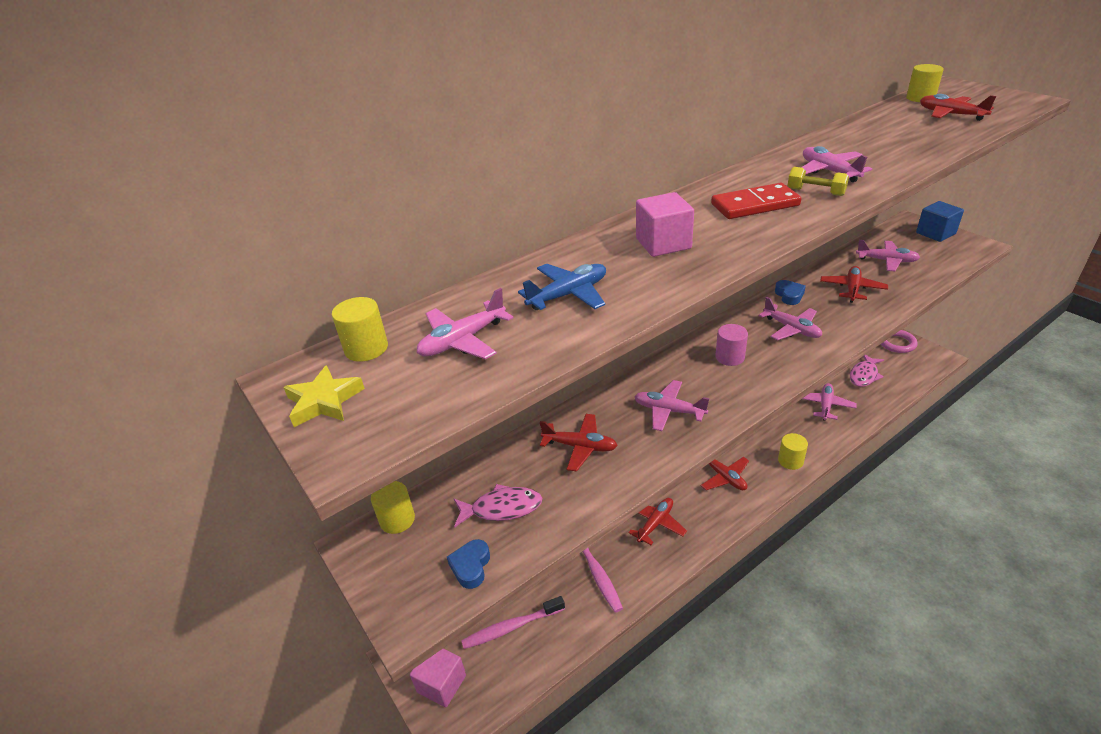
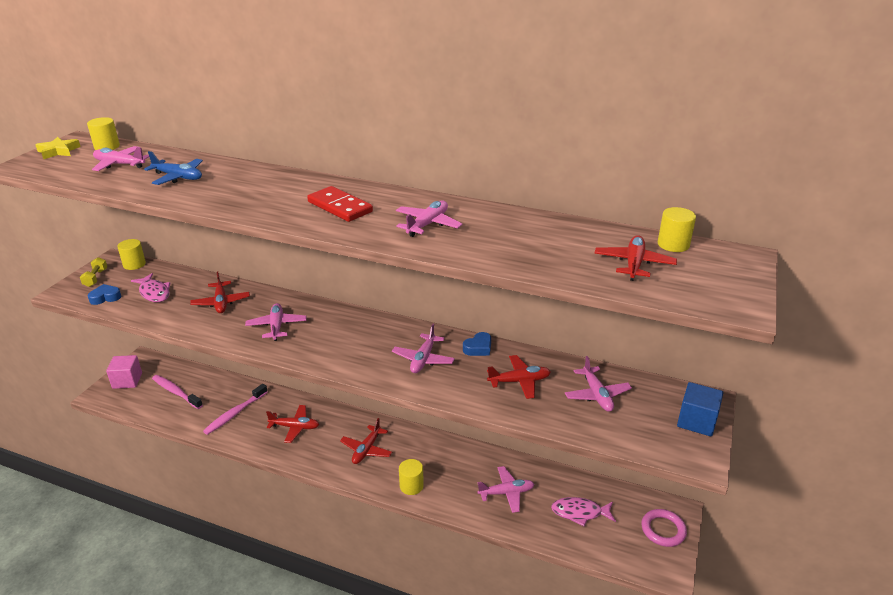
camera: 55 degrees right, 5 degrees down
(663, 243) = (259, 189): pink cube -> none
(729, 357) = (360, 337): pink cylinder -> none
(815, 192) = (379, 225): yellow dumbbell -> yellow dumbbell (95, 278)

